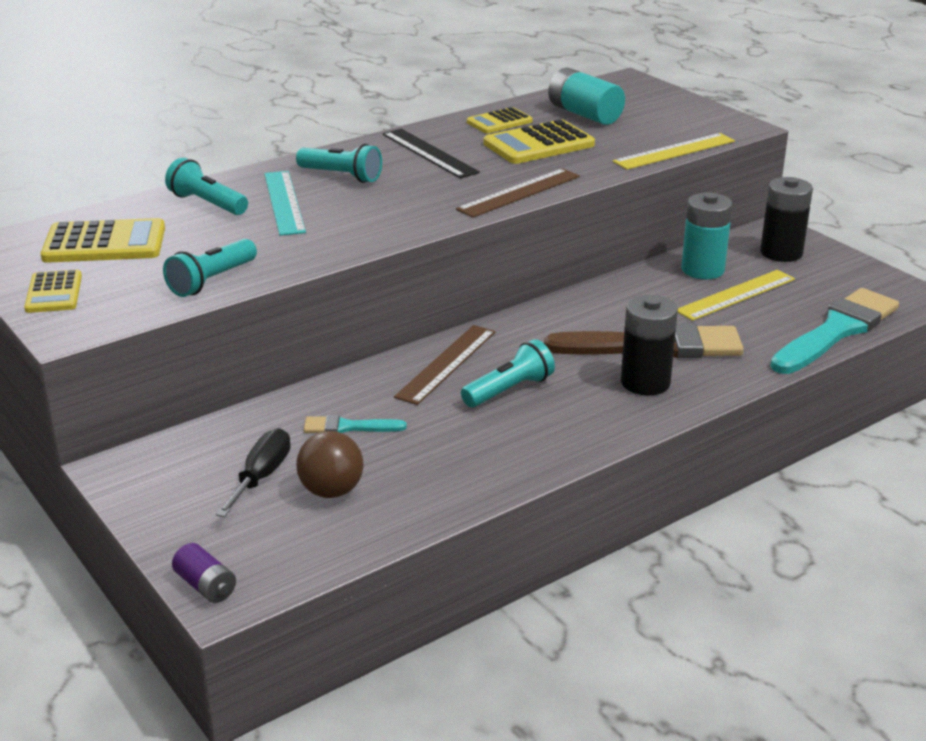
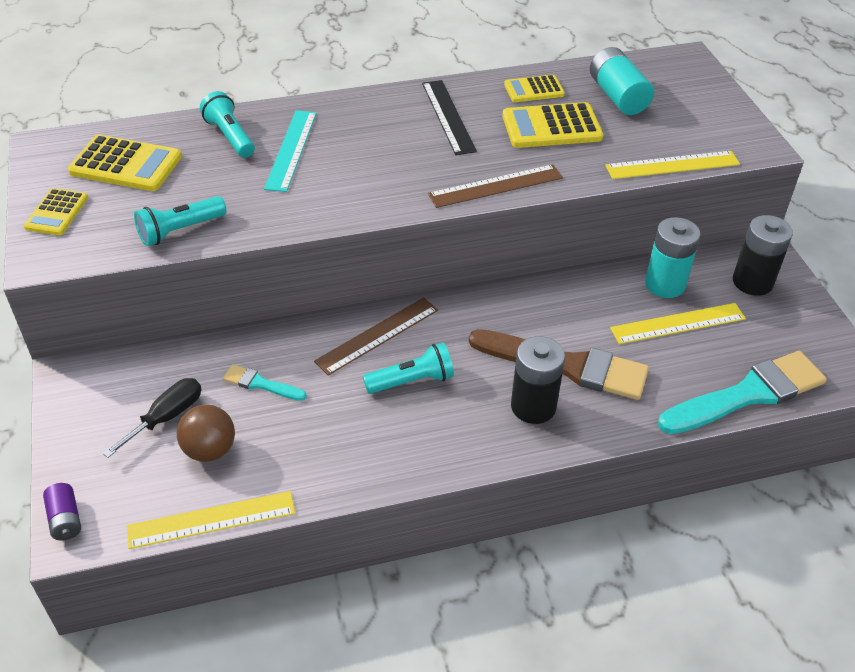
camera: 20 degrees right, 15 degrees up
(341, 176) = (357, 128): turquoise flashlight -> none
(376, 545) = (211, 519): none -> yellow ruler

